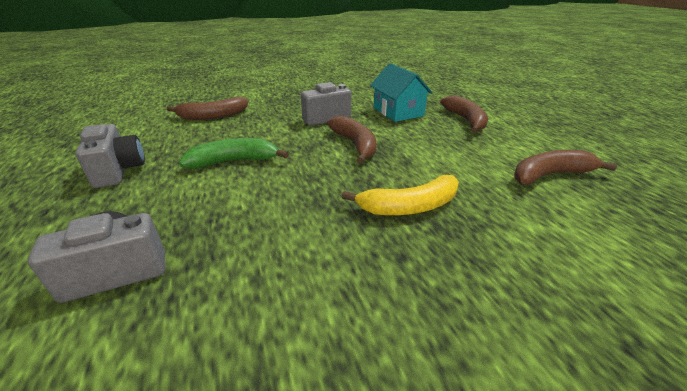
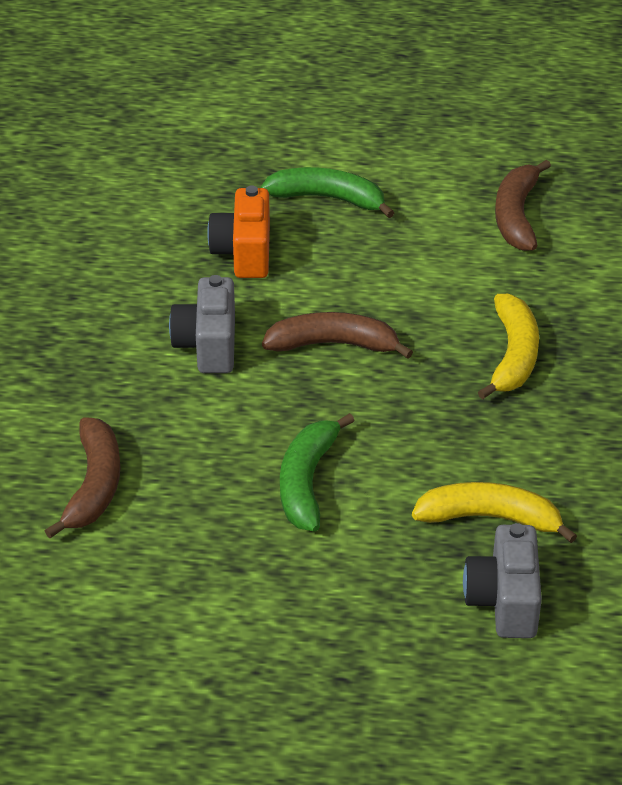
camera: 65 degrees left, 10 degrees up
(118, 171) = (260, 611): grey camera -> none
(220, 239) = (490, 518): none -> yellow banana
(398, 112) = (243, 252): turquoise house -> orange camera
(465, 120) = (328, 198): brown banana -> green banana

